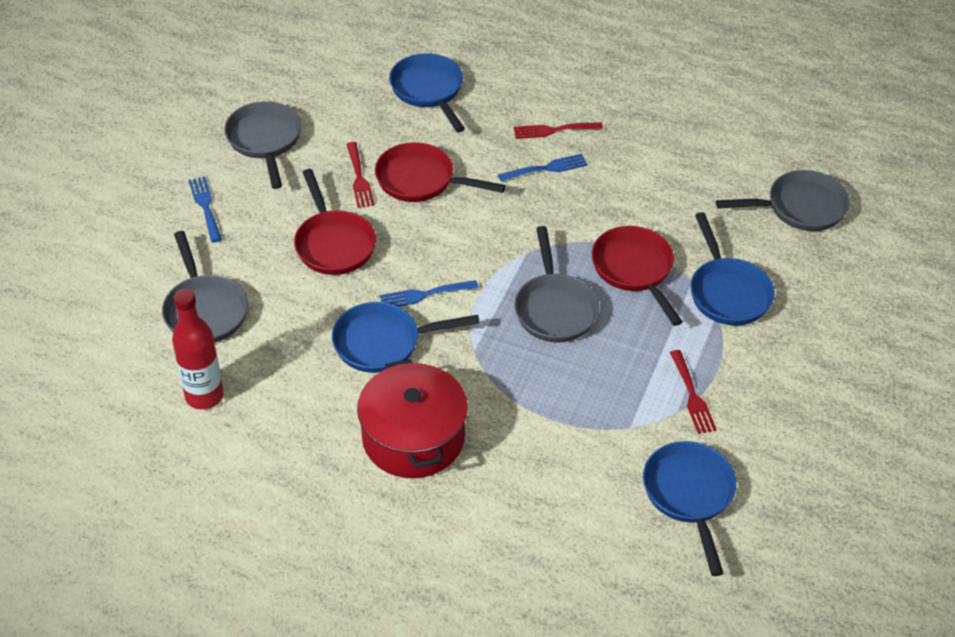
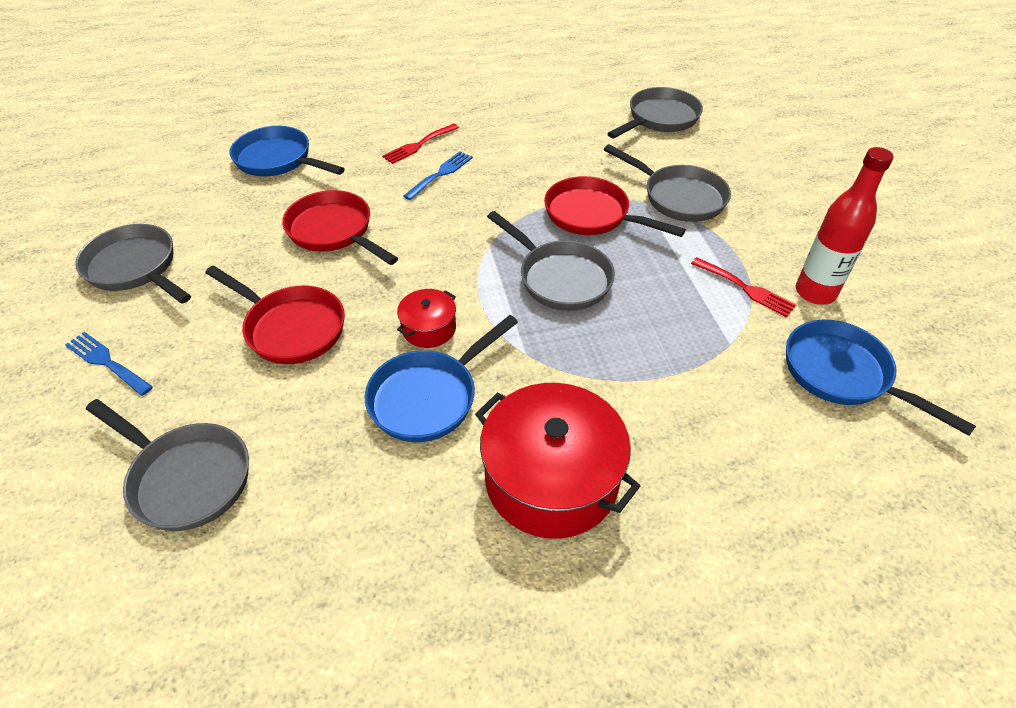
camera: 35 degrees left, 0 degrees up
(204, 396) = (262, 586): red bottle -> red bottle (815, 292)
(359, 178) = (269, 256): red fork -> none
(421, 180) = (334, 231): red pan -> red pan turned 60 degrees clockwise
(424, 295) = (429, 328): blue fork -> red pot
(727, 292) = (679, 197): blue pan -> grey pan

